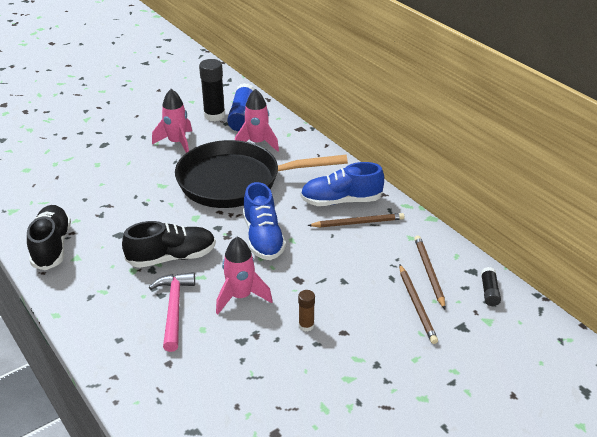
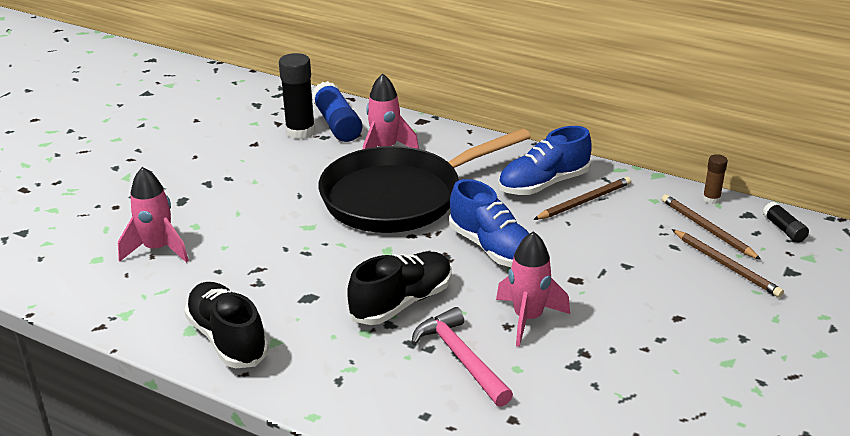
camera: 25 degrees left, 5 degrees down
(177, 143) = (282, 174): pink rocket -> pink rocket (158, 249)
(306, 325) = (631, 324): brown glue stick -> brown glue stick (711, 199)

